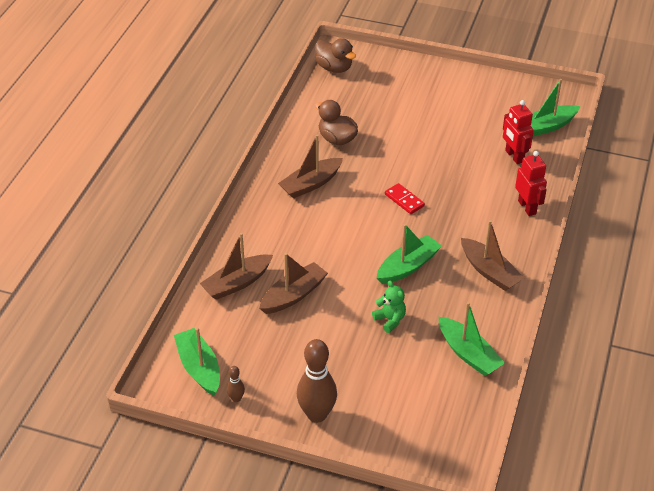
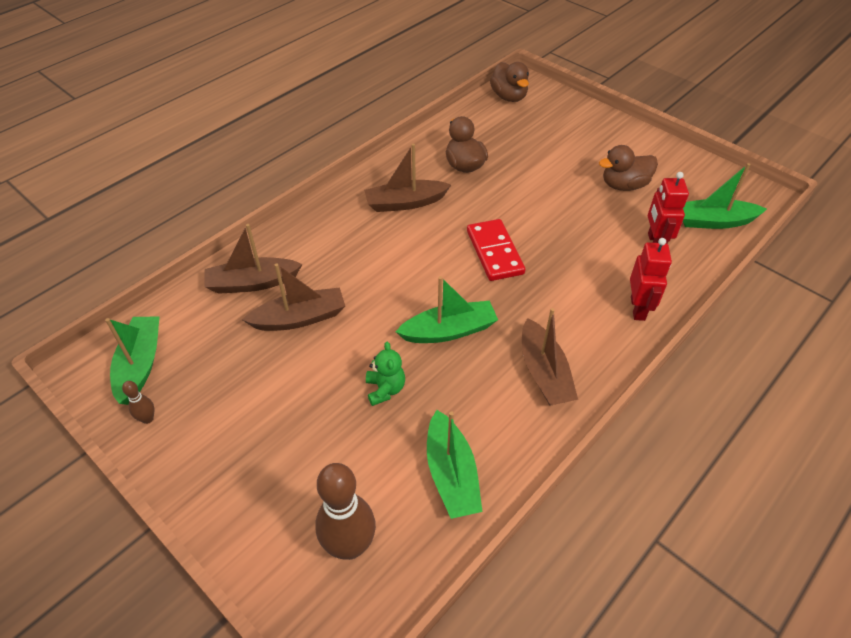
camera: 25 degrees right, 5 degrees up
(317, 414) = (217, 479): brown bowling pin -> brown bowling pin (350, 546)
(404, 200) = (495, 252): red domino -> red domino, size x1.56
(468, 118) = (624, 185): none -> brown duck

